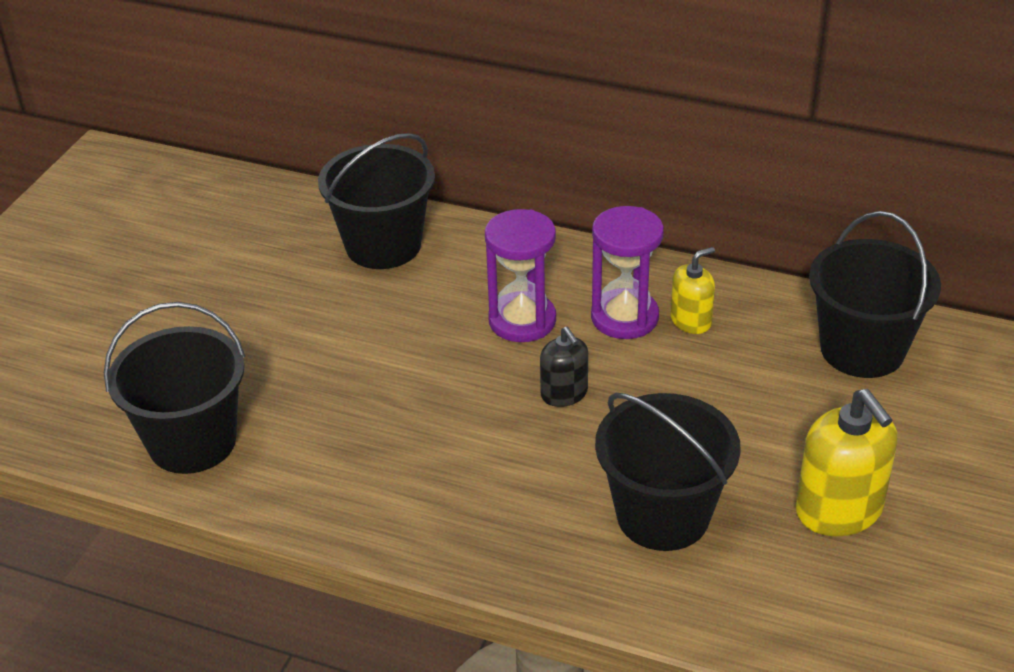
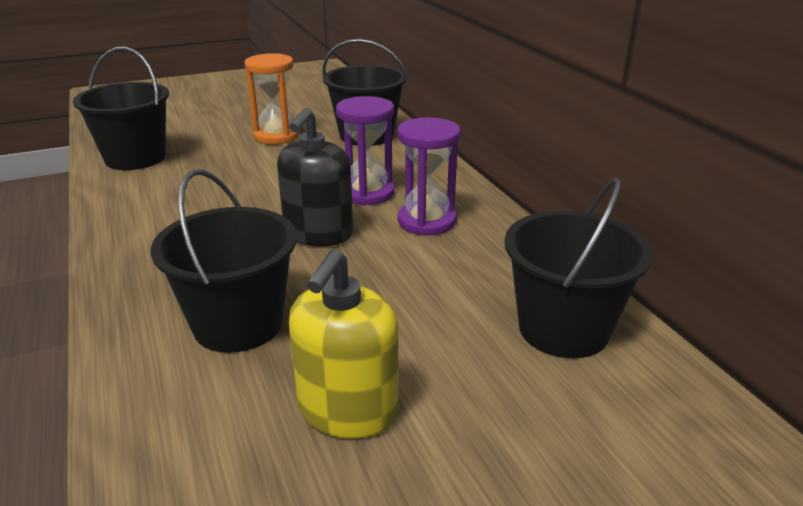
camera: 45 degrees right, 10 degrees down
(288, 307) = (276, 136): none -> orange hourglass
(564, 393) = (318, 234): black soap dispenser -> black soap dispenser, size x1.72
(691, 321) = (465, 244): yellow soap dispenser -> none

